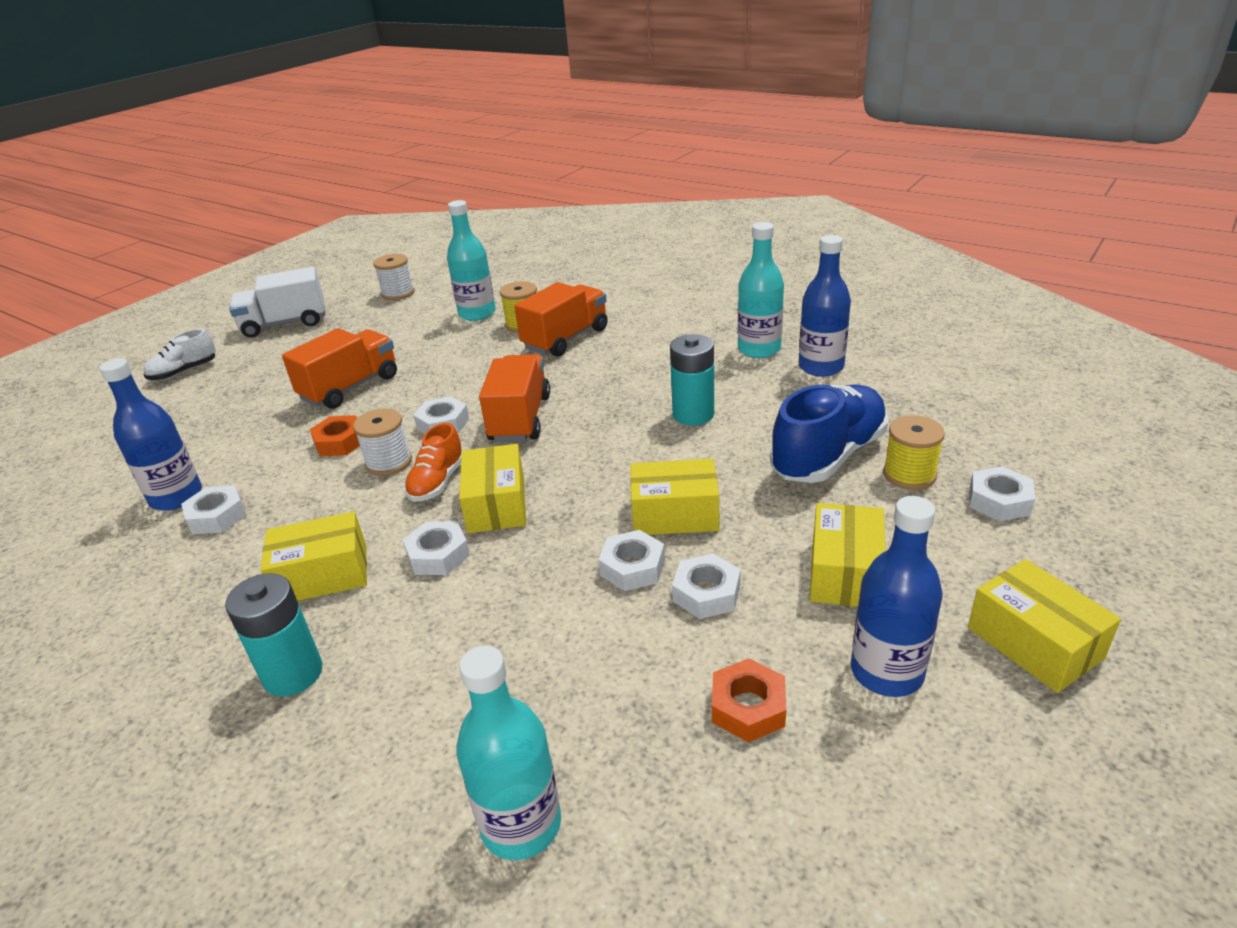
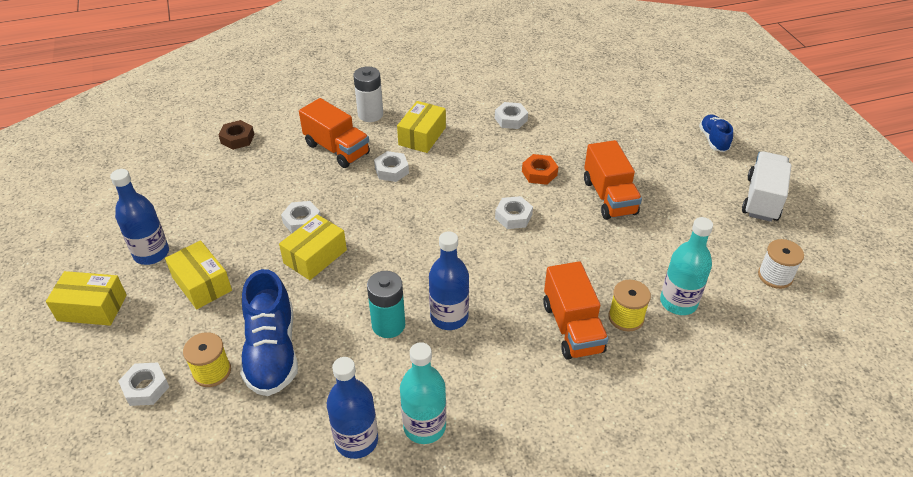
camera: 125 degrees right, 10 degrees up
(176, 497) = (545, 112): blue bottle -> blue bottle (449, 317)
(184, 372) = (713, 140): white shoe -> blue shoe
(293, 674) = (370, 114): turquoise battery -> white battery
(389, 462) = (494, 183): white spool -> none
(437, 482) = (452, 191): orange shoe -> none
(496, 504) = (406, 202): yellow box -> none
(520, 418) = (480, 249): orange truck -> orange truck (337, 149)
(521, 824) = (237, 139): turquoise bottle -> brown nut
(706, 593) = (256, 233): white nut -> none
(748, 707) = (196, 208): orange nut -> none

